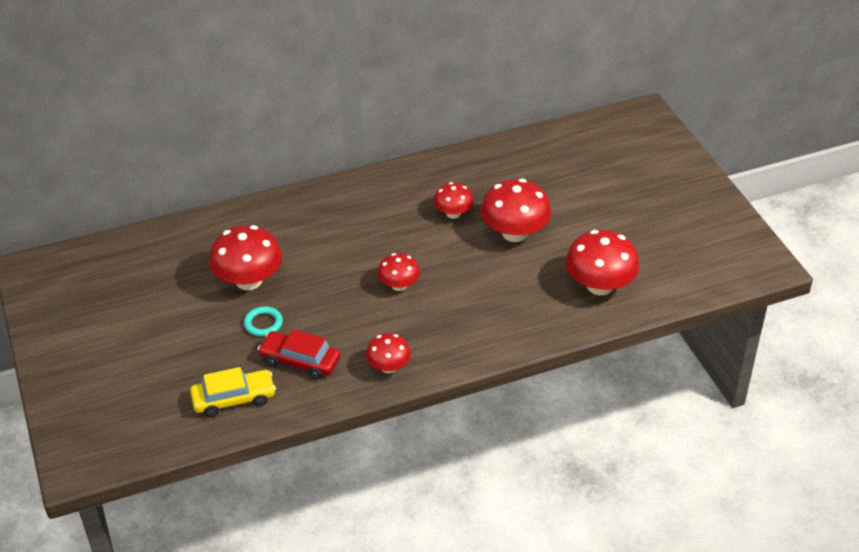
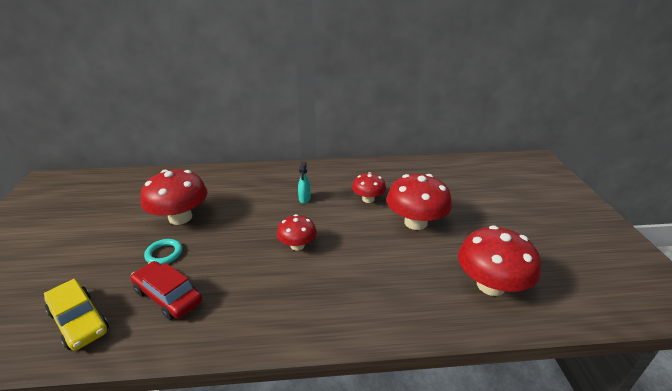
camera: 15 degrees right, 10 degrees down
(234, 399) = (79, 321): yellow car -> yellow car turned 45 degrees clockwise
(379, 228) = (304, 199): none -> turquoise spray bottle
(389, 367) = (245, 323): red mushroom -> none

